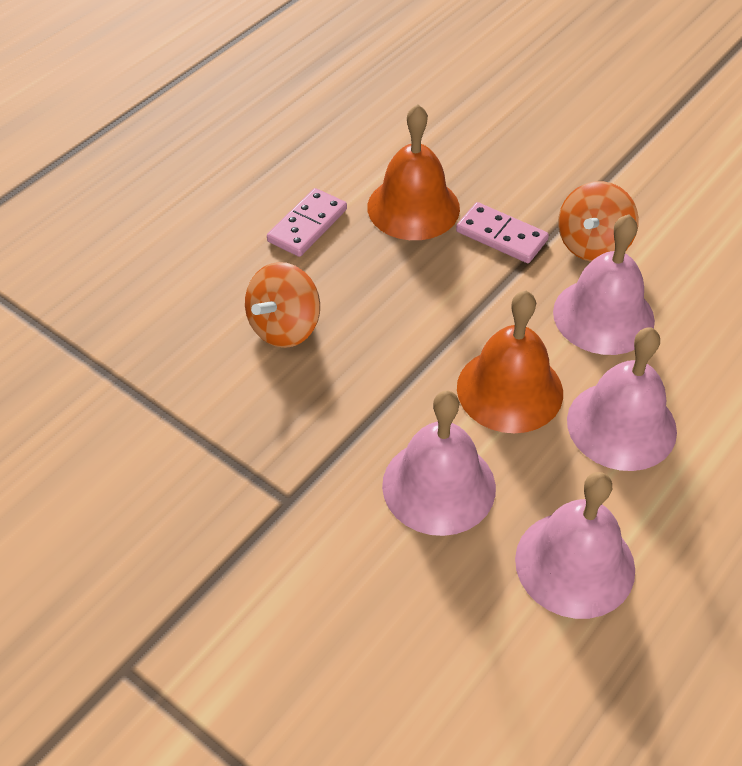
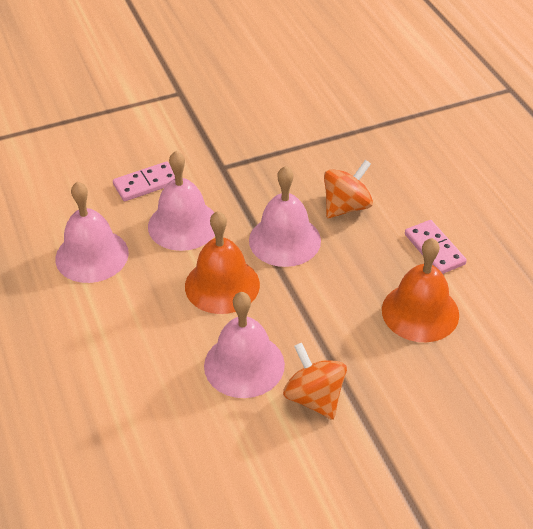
camera: 120 degrees right, 5 degrees down
(284, 327) = (346, 207): orange spinning top -> orange spinning top turned 75 degrees clockwise
(501, 236) = (358, 347): pink domino -> pink domino (146, 184)
(621, 425) = (154, 324): pink bell -> pink bell (284, 240)

